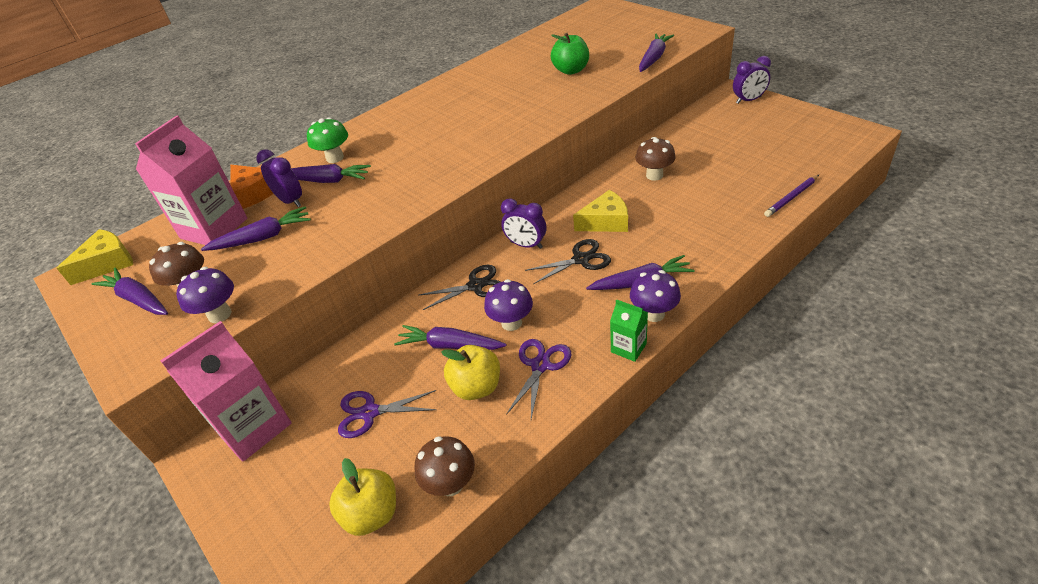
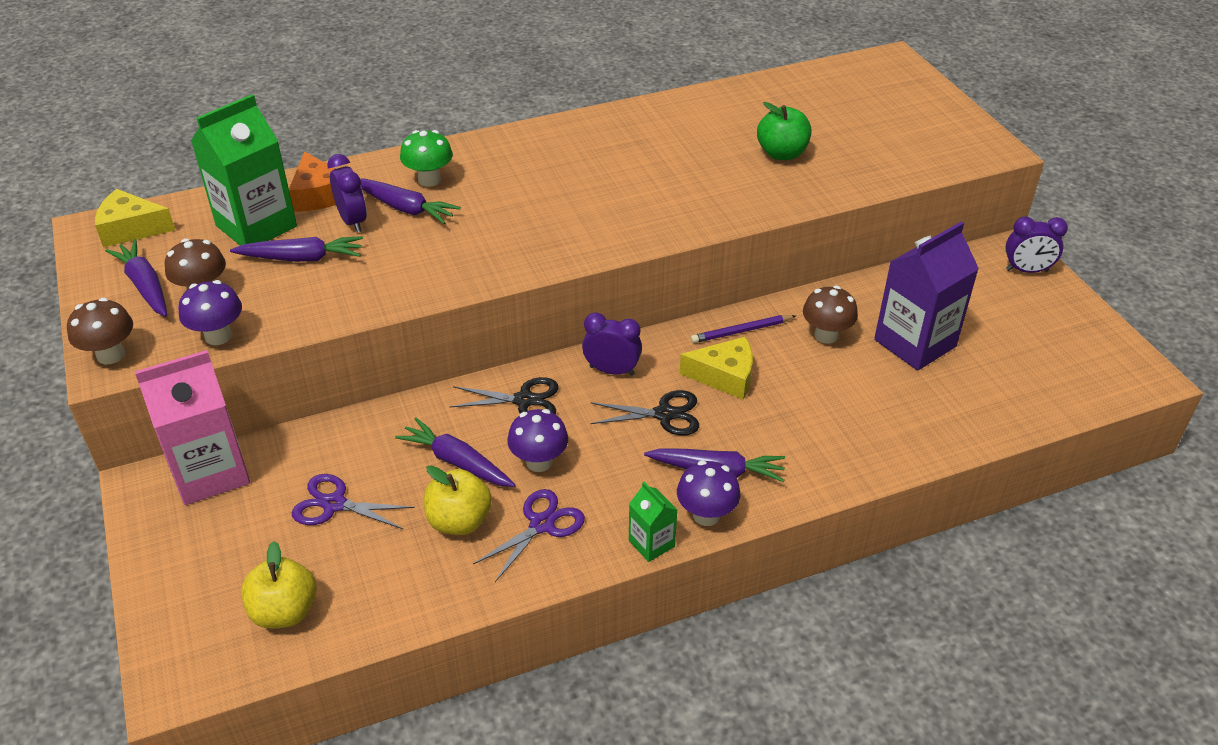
camera: 15 degrees right, 0 degrees up
(108, 263) = (131, 229): yellow cheese -> yellow cheese turned 150 degrees counterclockwise
(214, 228) = (256, 226): pink carton -> green carton
(451, 484) = (377, 614): brown mushroom -> brown mushroom (110, 355)
(526, 245) = (612, 370): purple clock -> purple clock turned 150 degrees clockwise
(654, 58) = (900, 173): purple carrot -> none
(713, 161) = (915, 343): none -> purple carton
(791, 197) = (979, 432): purple pencil -> purple pencil (741, 331)

